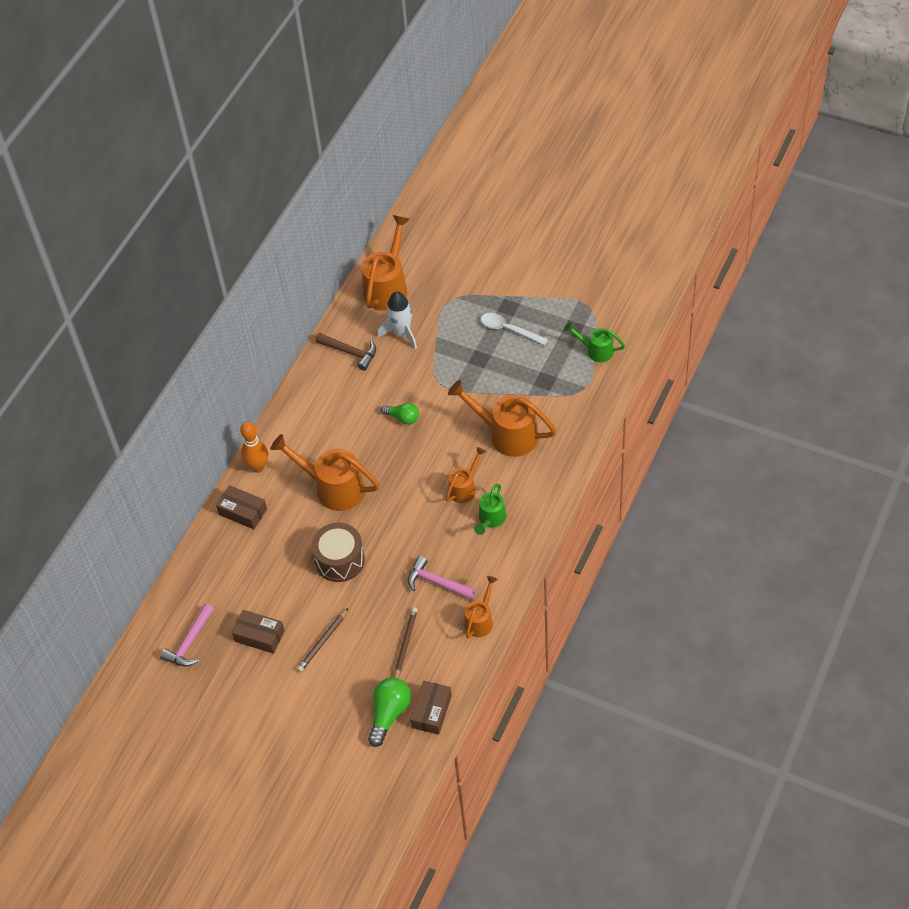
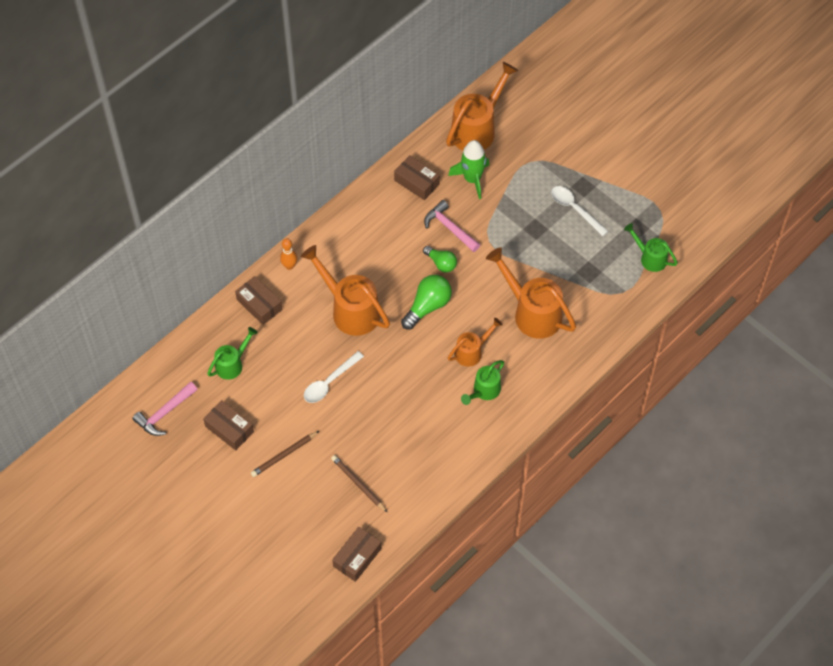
camera: 15 degrees right, 5 degrees up
(238, 575) = (232, 364): none -> green watering can
(258, 467) = (289, 266): orange bowling pin -> orange bowling pin, size x0.66
(340, 560) = (329, 382): brown drum -> white spoon
(350, 352) = (417, 182): brown hammer -> brown box
(389, 714) = (318, 545): green light bulb -> green light bulb (427, 306)
(401, 333) = (472, 179): white rocket -> green rocket
(405, 644) = (358, 484): brown pencil -> brown pencil turned 75 degrees counterclockwise
(437, 582) = (410, 435): pink hammer -> pink hammer (450, 228)
(480, 620) = (436, 485): orange watering can -> none

